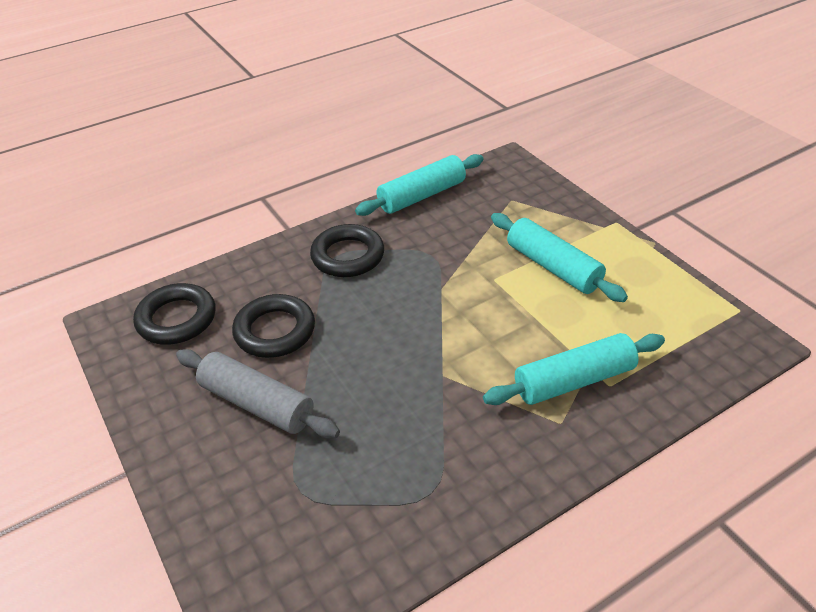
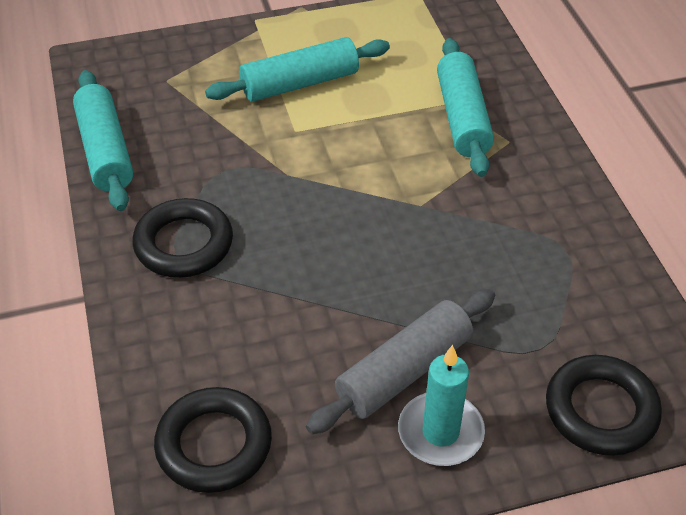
camera: 75 degrees left, 5 degrees up
(201, 439) = (440, 432): none -> turquoise candle
(275, 331) = (288, 338): black ring -> black ring (601, 410)

